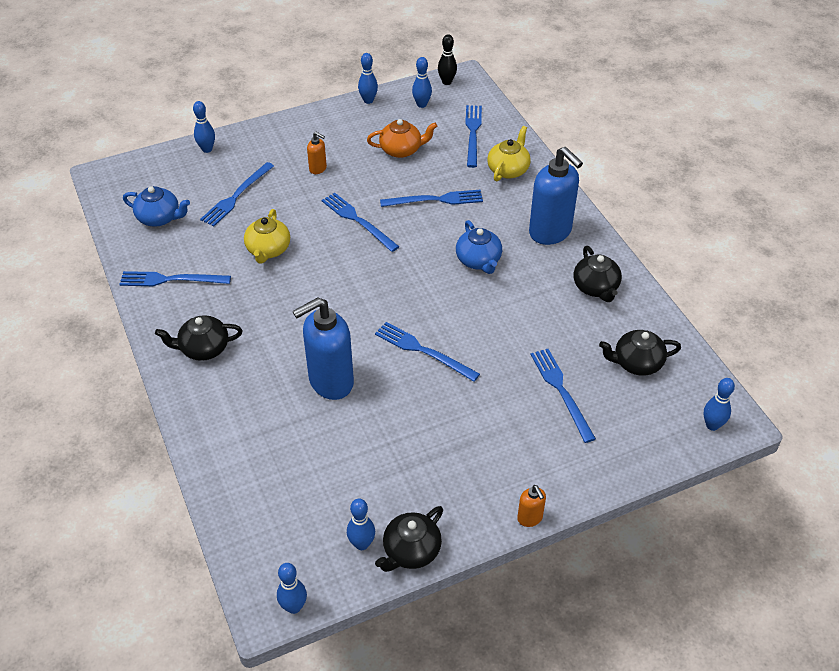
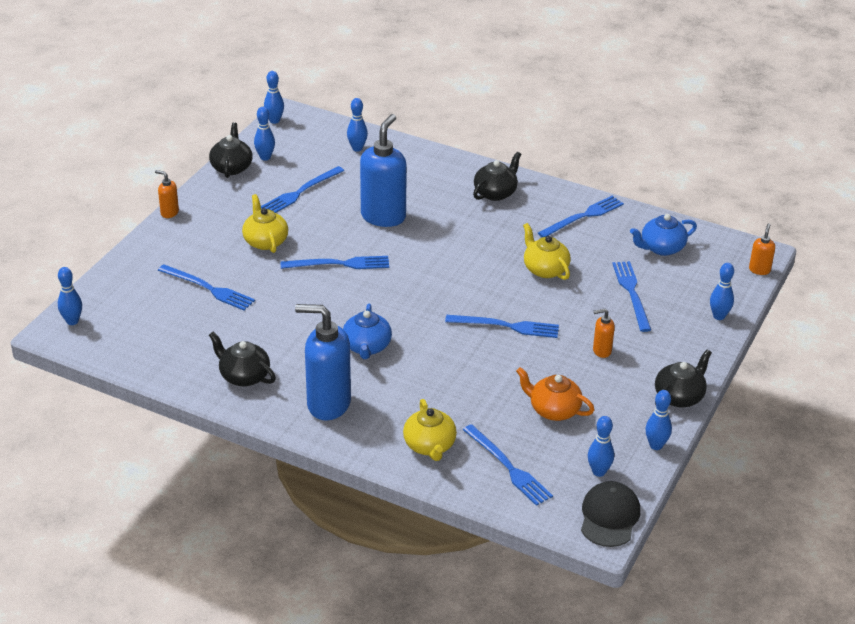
camera: 140 degrees right, 10 degrees down
(125, 164) = (759, 270): none -> orange soap dispenser
(256, 493) = (357, 148): none -> blue bowling pin
(401, 150) = (553, 410): orange teapot -> orange teapot turned 75 degrees clockwise
(435, 200) = (463, 379): blue fork -> blue fork (300, 192)
(447, 82) = (609, 517): black bowling pin -> black cap
(465, 417) = (265, 241): none -> yellow teapot
(478, 261) = (367, 347): blue teapot -> blue teapot turned 120 degrees counterclockwise
(636, 363) = (163, 335): black teapot -> black teapot (679, 396)

